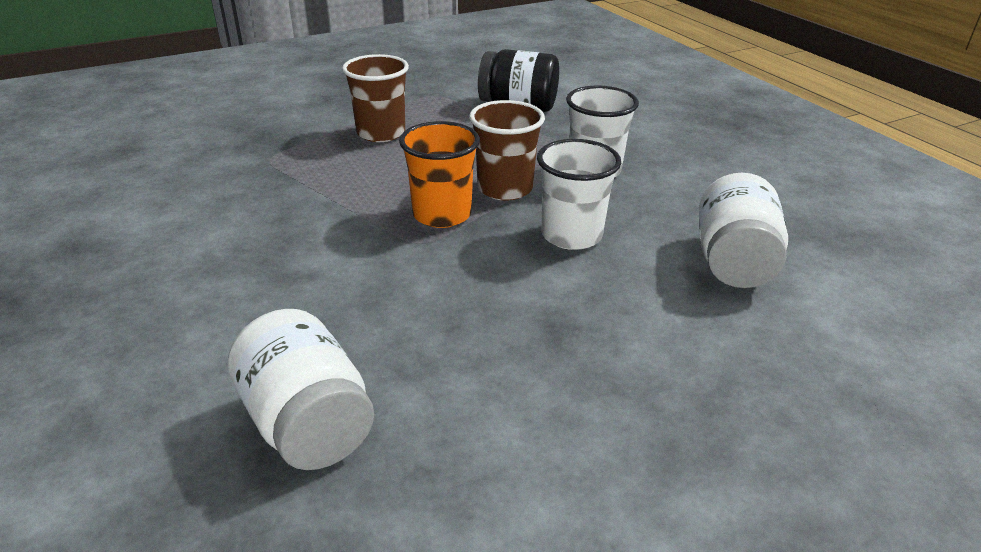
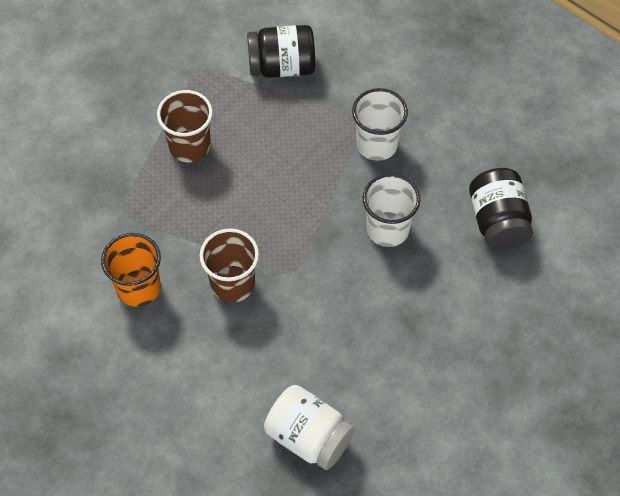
camera: 20 degrees left, 25 degrees up
(442, 214) = (291, 236): orange cup -> orange cup (138, 288)
(505, 188) = (321, 190): brown cup -> brown cup (232, 284)
(733, 262) = (497, 222): white jar -> black jar

